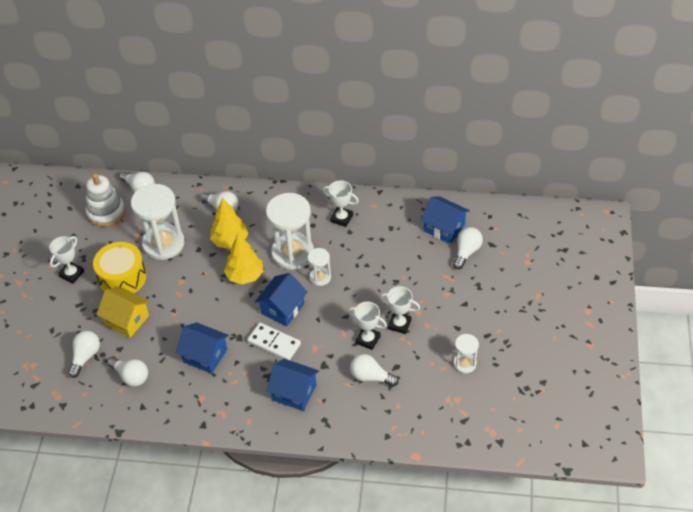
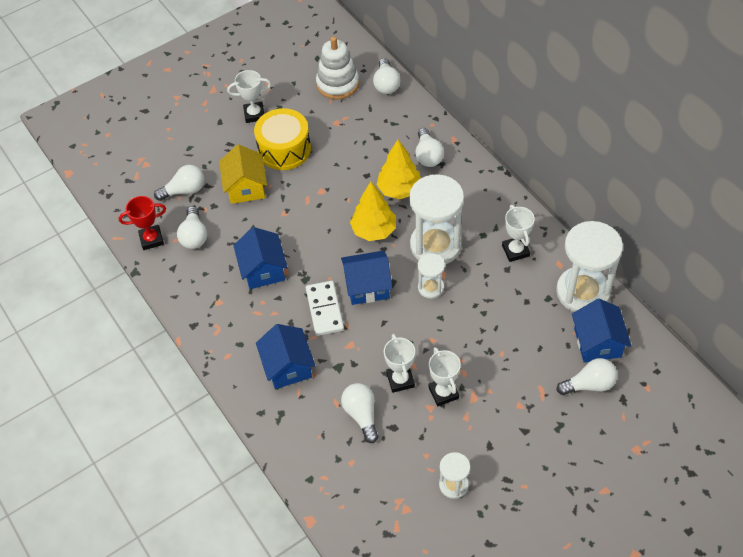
camera: 50 degrees right, 5 degrees up
(103, 404) = (151, 239): none -> red trophy
(163, 243) = (347, 147): white hourglass -> white hourglass (582, 292)

